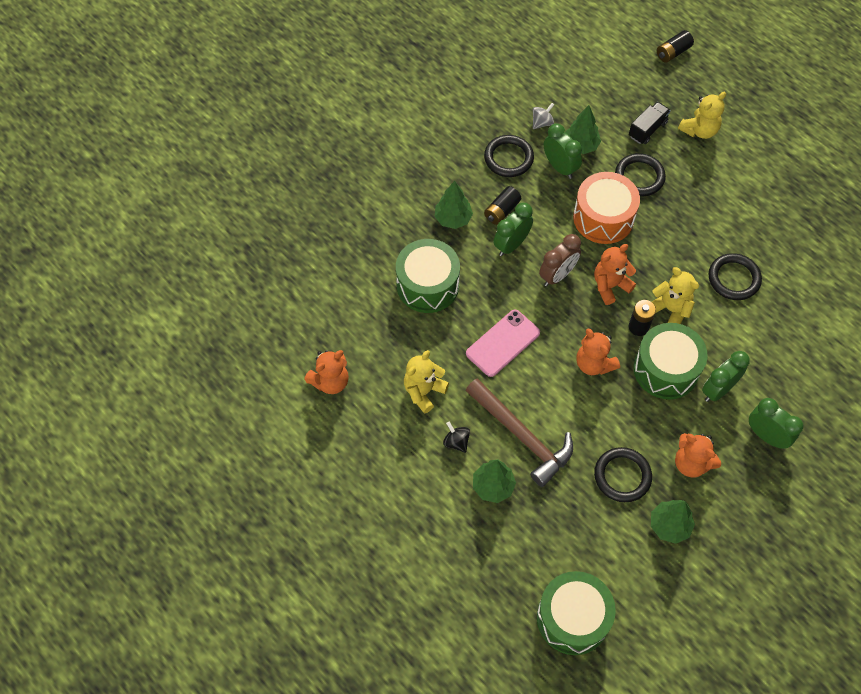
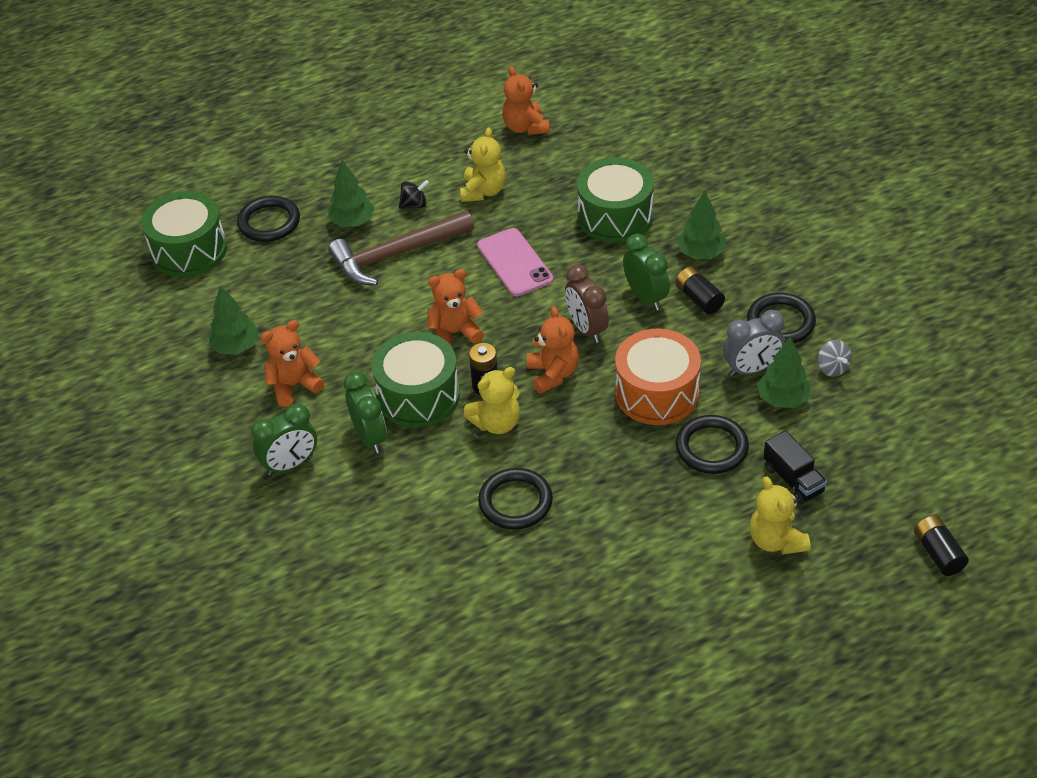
camera: 110 degrees right, 15 degrees down
(424, 391) = (483, 191): yellow teddy bear -> yellow teddy bear turned 45 degrees clockwise
(560, 167) = (751, 369): green clock -> grey clock
(622, 476) = (310, 323): black ring -> black ring (269, 222)

